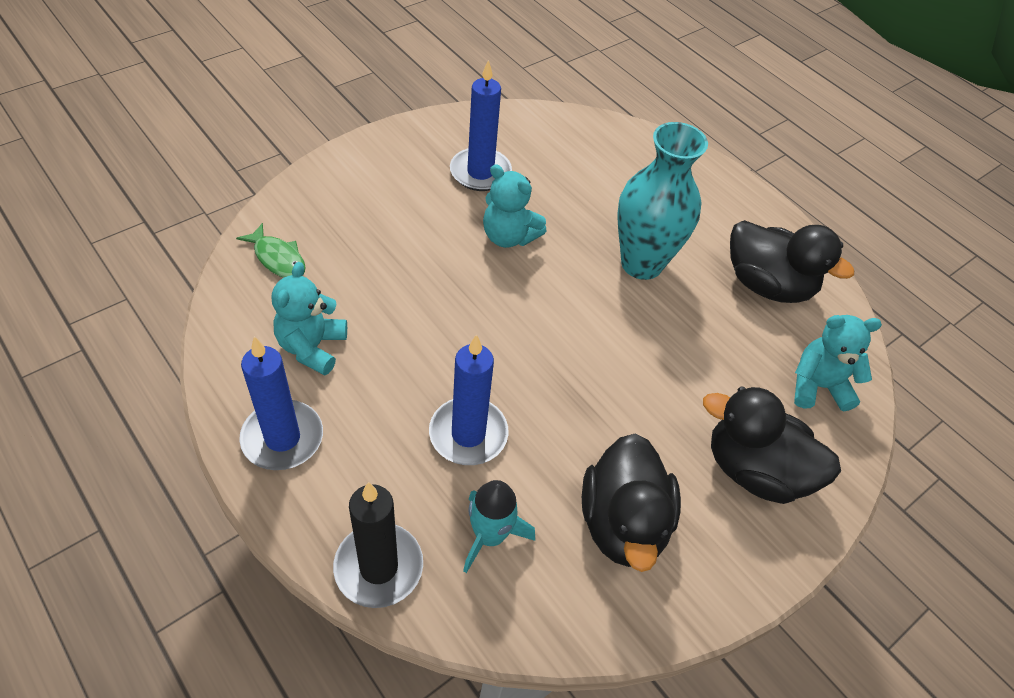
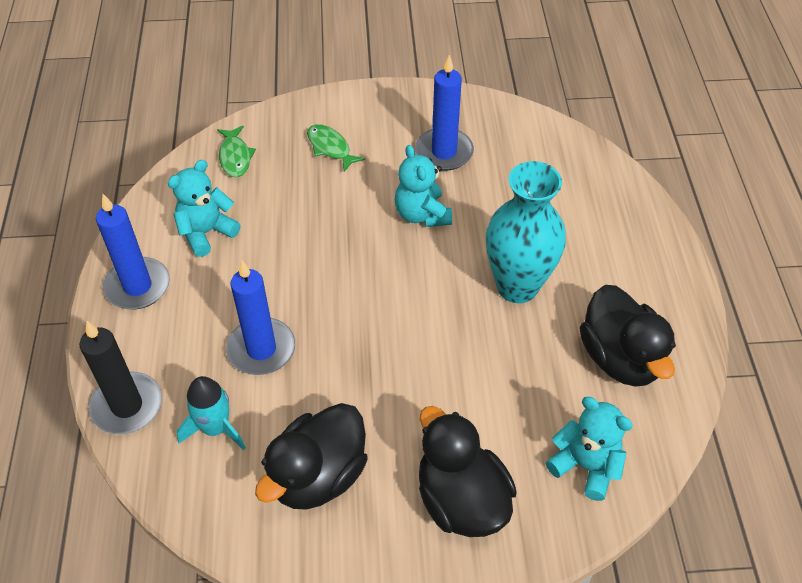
camera: 40 degrees right, 0 degrees up
(370, 210) = (330, 148): none -> green fish

